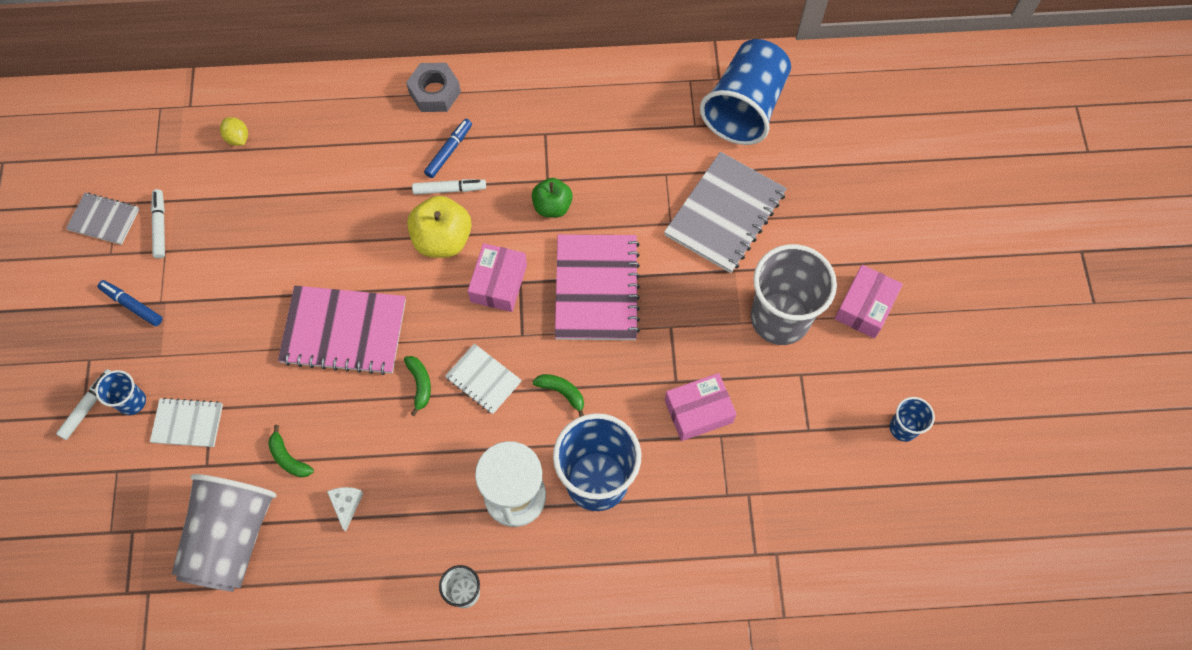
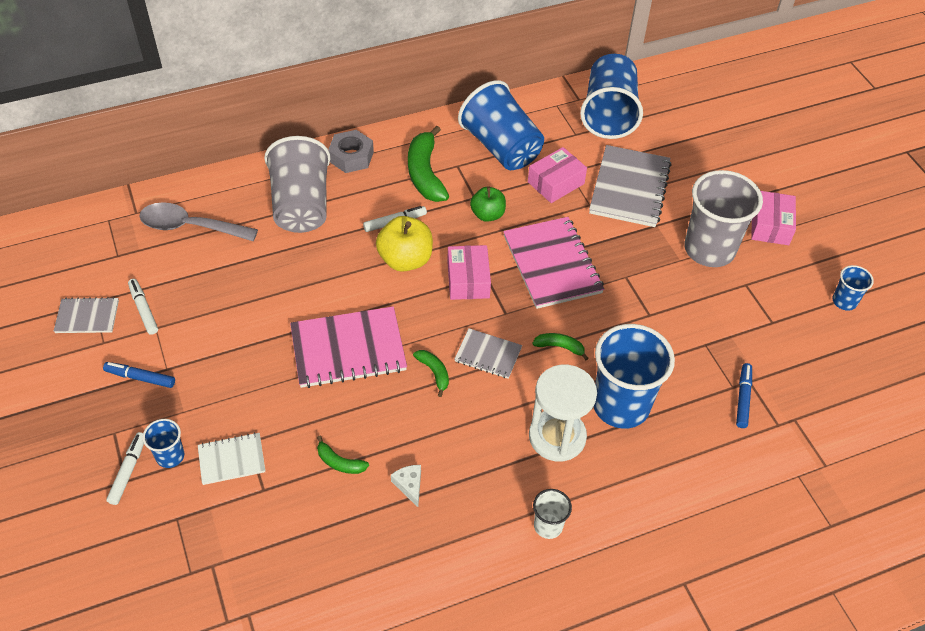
camera: 20 degrees left, 15 degrees down
(232, 538) = (313, 543): grey cup -> grey cup (301, 205)
(238, 138) = (190, 227): yellow lemon -> grey spoon
(449, 151) = (382, 195): blue marker -> blue marker (743, 398)
(483, 379) = (488, 354): white notebook -> grey notebook
(506, 135) = (425, 173): none -> green banana
(603, 122) = (501, 147): none -> blue cup
(698, 411) = (679, 331): pink box -> pink box (555, 183)

